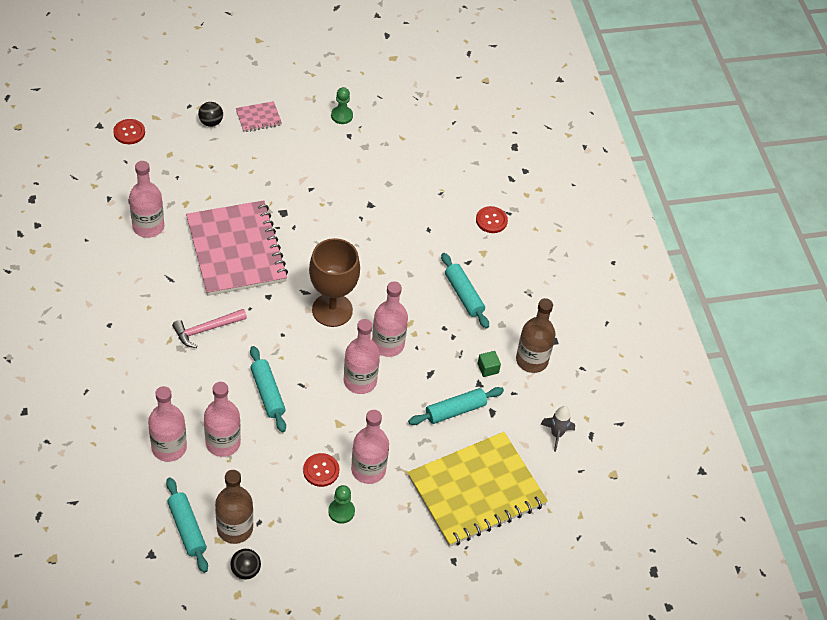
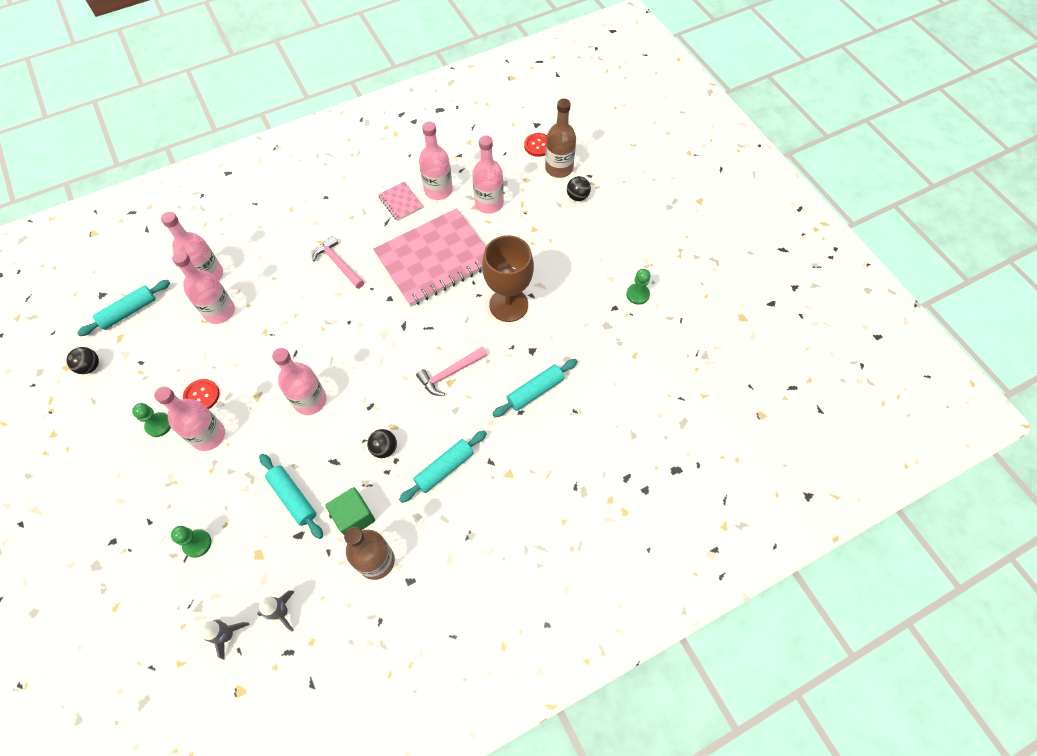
camera: 80 degrees right, 10 degrees up
(235, 528) = (132, 346): brown bottle -> brown bottle (559, 168)
(258, 118) = (601, 229): pink notebook -> pink notebook (401, 202)
(267, 393) = (280, 329): turquoise rolling pin -> turquoise rolling pin (535, 391)
(332, 310) = (389, 354): brown goblet -> brown goblet (508, 305)
(371, 268) = (450, 373): none -> pink hammer
(388, 344) = (360, 413): pink bottle -> pink bottle (489, 203)
(430, 333) = (384, 448): none -> black ball
(476, 491) = (197, 543): yellow notebook -> green pawn
(488, 368) = (354, 517): green cube -> green cube, size x1.71
(491, 220) = (557, 471): red button -> none
(565, 477) = (227, 635): none -> grey rocket

